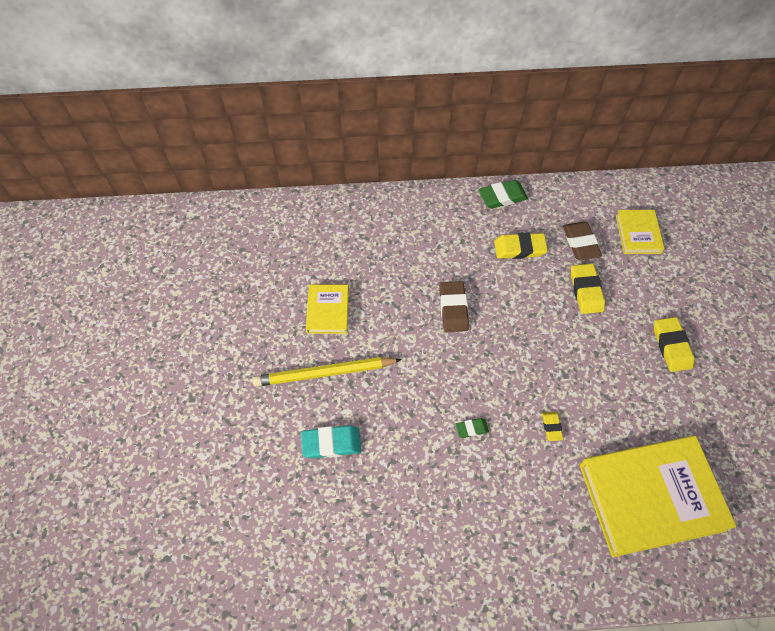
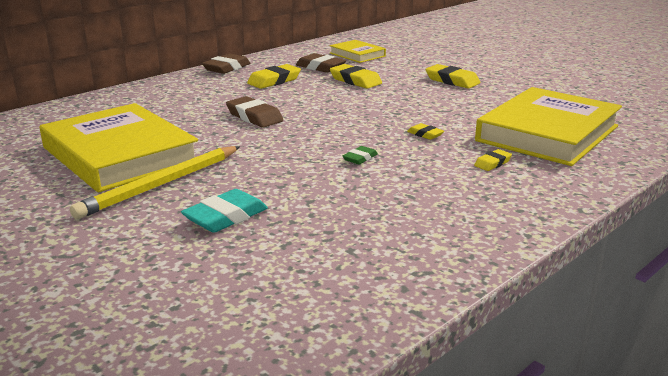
camera: 40 degrees left, 35 degrees down
(328, 311) = (119, 155): yellow book -> yellow book, size x2.02
(502, 197) = (226, 68): green eraser -> brown eraser
(557, 507) = (492, 163): none -> yellow eraser

